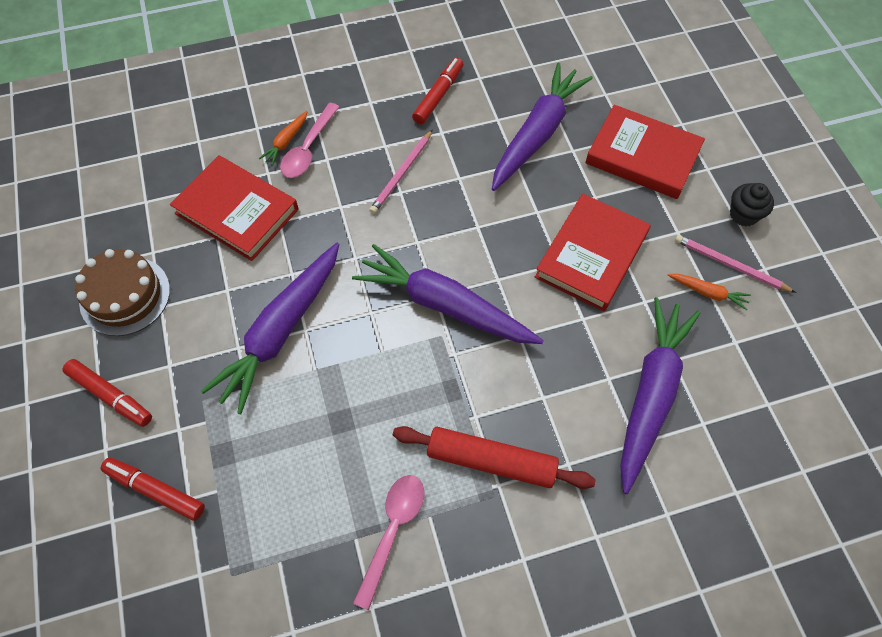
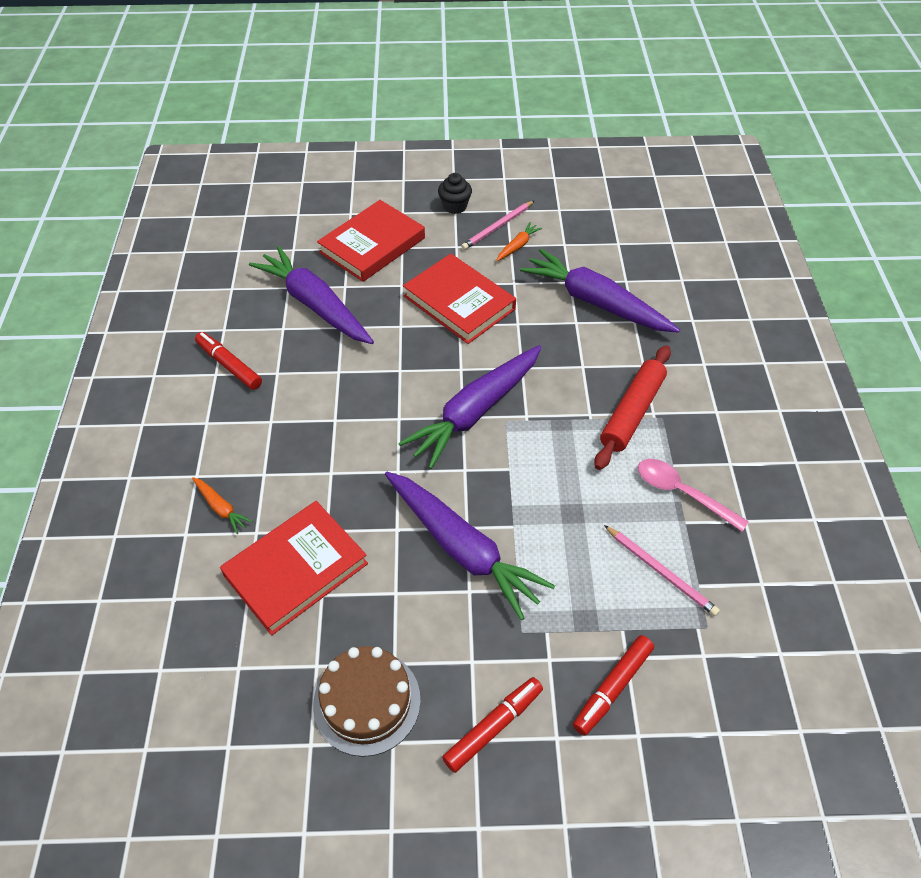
camera: 75 degrees left, 10 degrees down
(308, 149) = (242, 488): pink spoon -> none
(401, 174) = (313, 414): pink pencil -> pink pencil (661, 572)

